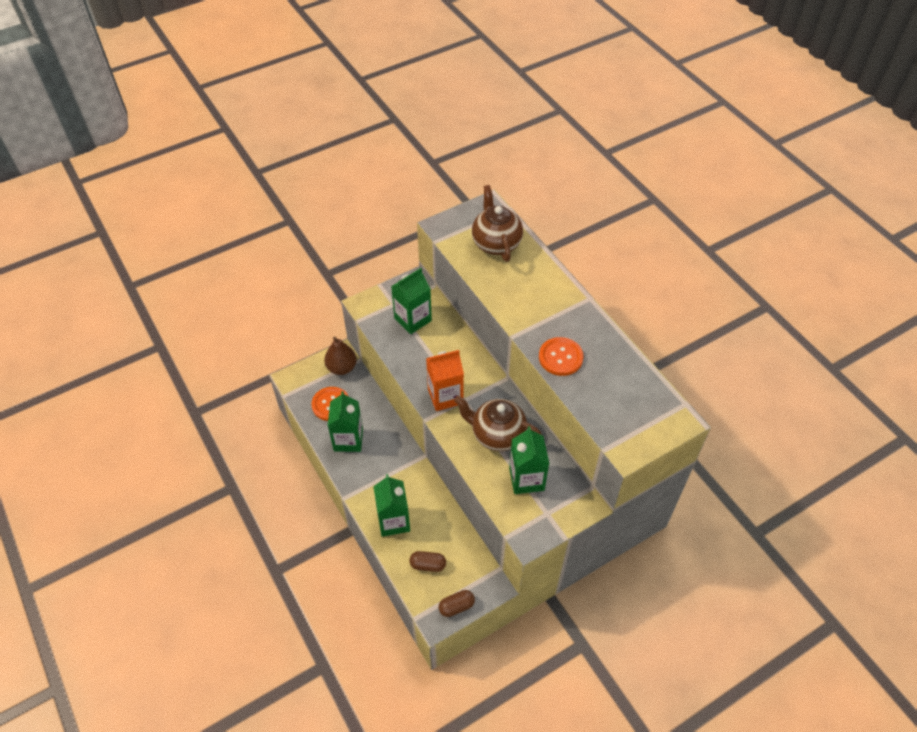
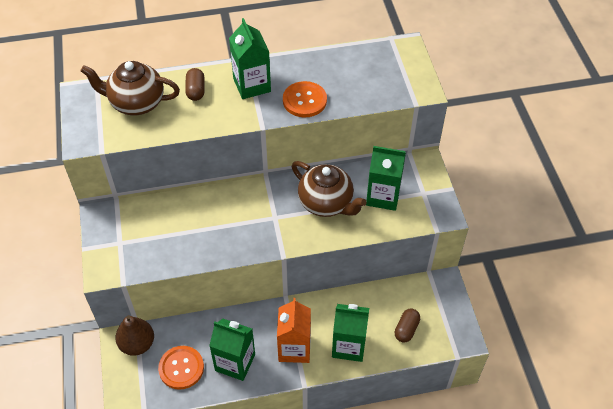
camera: 70 degrees left, 0 degrees up
(413, 319) = (151, 231): green carton -> green carton (252, 85)
(445, 396) = (263, 231): orange carton -> orange carton (294, 348)
(456, 606) = (455, 318): brown capsule -> brown capsule (196, 90)
(497, 435) = (326, 203): brown teapot -> brown teapot turned 90 degrees counterclockwise

